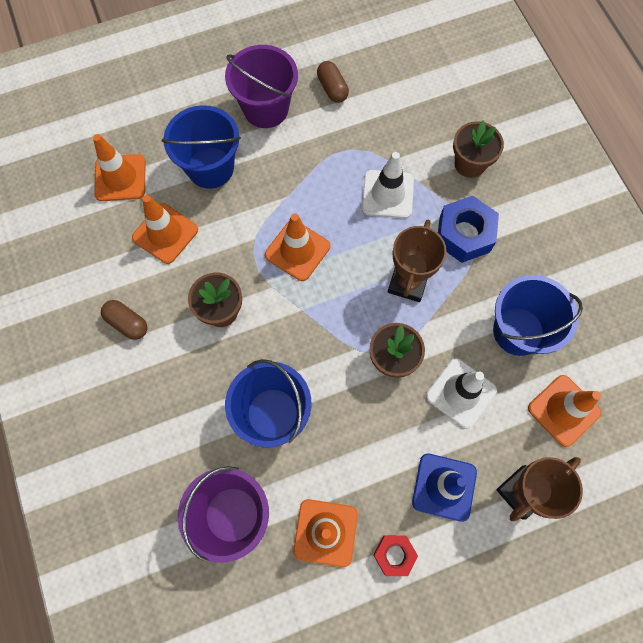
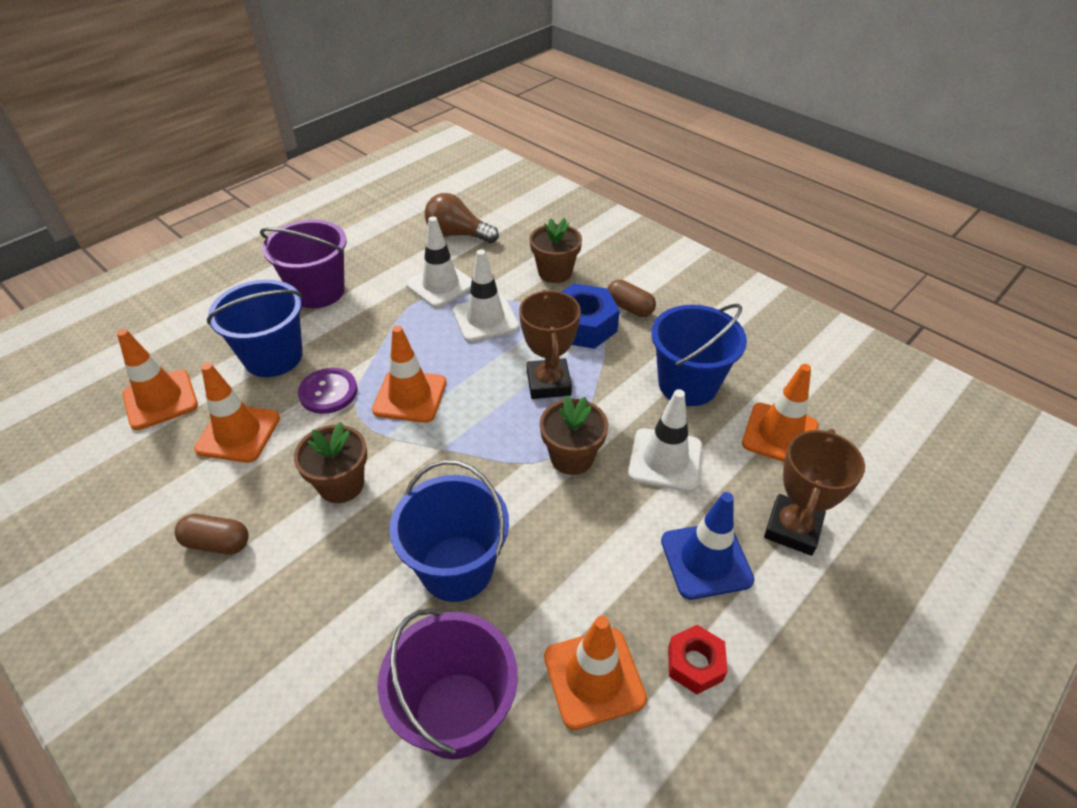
camera: 25 degrees left, 25 degrees down
(239, 221) = (328, 392): none -> purple button
(332, 88) = (384, 257): brown capsule -> brown capsule (629, 308)
(367, 140) = (441, 285): none -> white traffic cone
(406, 83) = (458, 234): none -> brown light bulb

